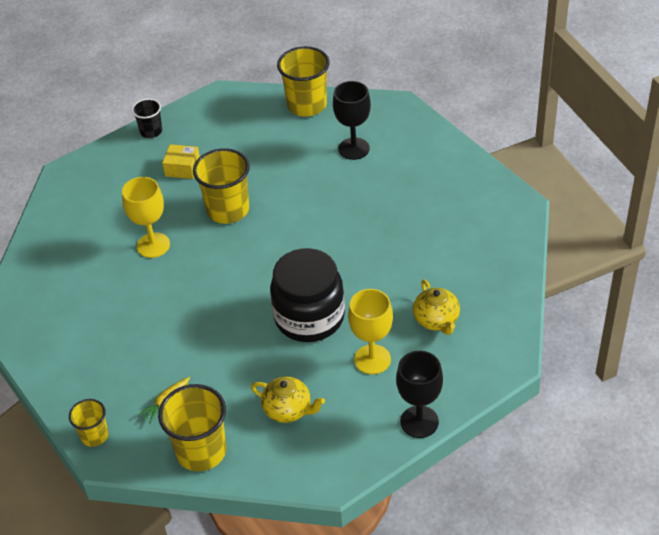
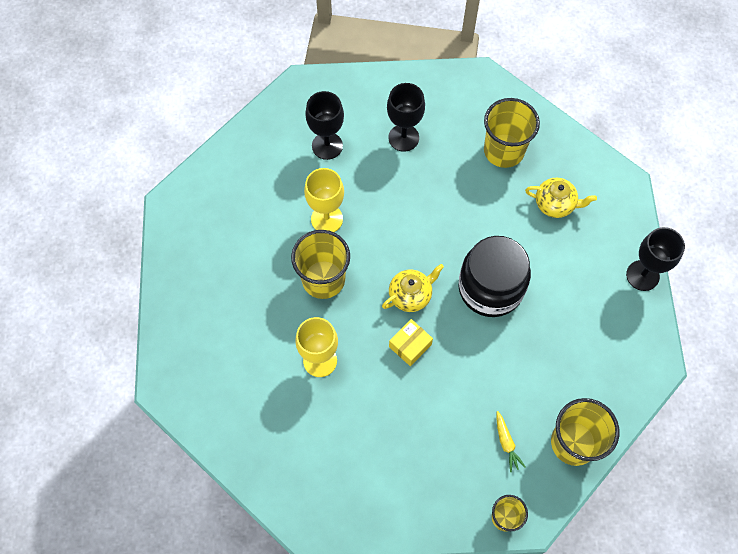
camera: 60 degrees left, 20 degrees up
(151, 131) = (170, 286): black cup -> none
(182, 168) = (241, 286): yellow box -> yellow box (410, 345)
(288, 410) = (573, 357): yellow teapot -> yellow teapot (410, 295)
(307, 105) = (243, 147): yellow cup -> yellow cup (504, 151)
(372, 359) = (563, 270): yellow goblet -> yellow goblet (327, 219)
(407, 188) = (403, 138): none -> black goblet

